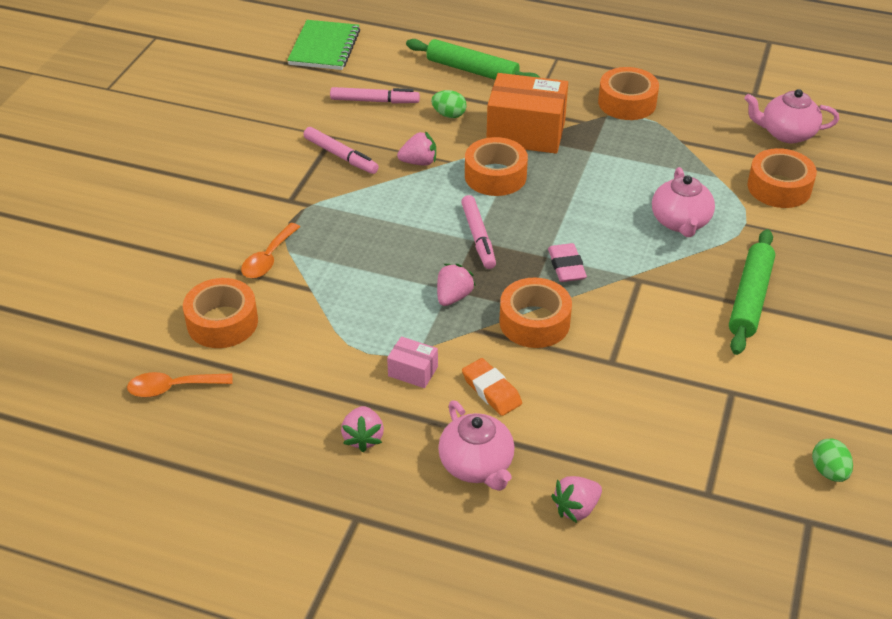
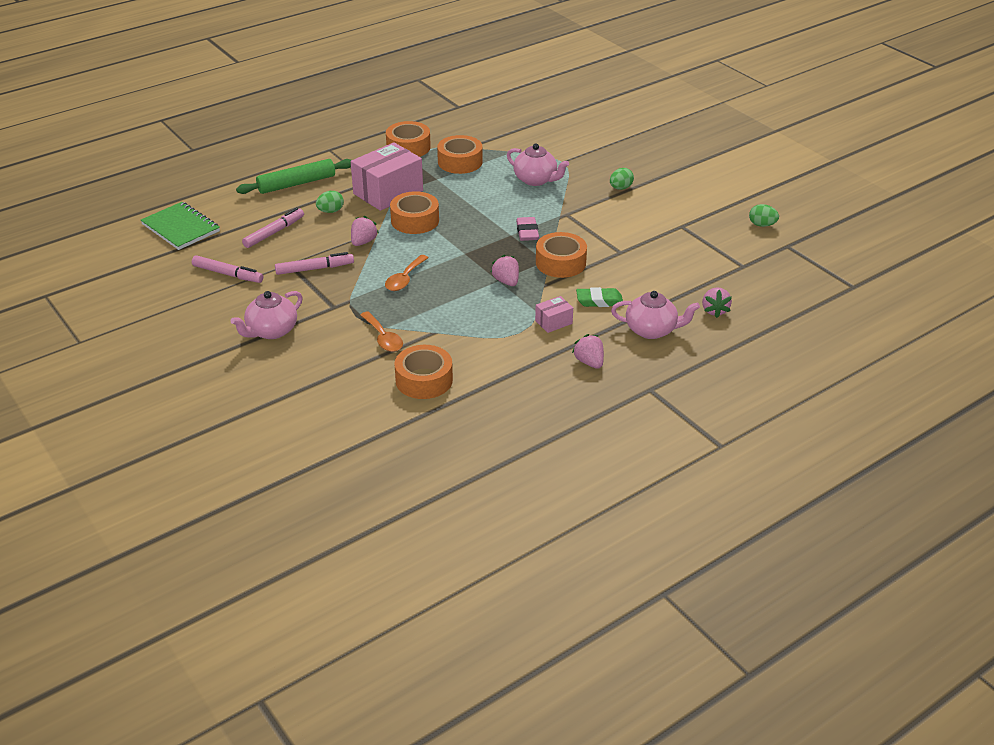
camera: 55 degrees left, 5 degrees down
(173, 388) = (464, 423): orange spoon -> orange spoon (405, 279)
(363, 438) = (589, 362): pink strawberry -> pink strawberry turned 150 degrees counterclockwise
(478, 237) = (464, 250): pink marker -> pink marker (228, 274)
(491, 390) = (599, 301): orange eraser -> green eraser
(526, 133) = (388, 192): orange box -> pink box
(566, 266) = (527, 232): pink eraser -> pink eraser turned 60 degrees clockwise
(750, 298) = (620, 188): green rolling pin -> green egg
(779, 187) = (546, 138): orange tape -> orange tape (460, 162)
(786, 133) = (505, 114): pink teapot -> pink teapot (271, 331)

